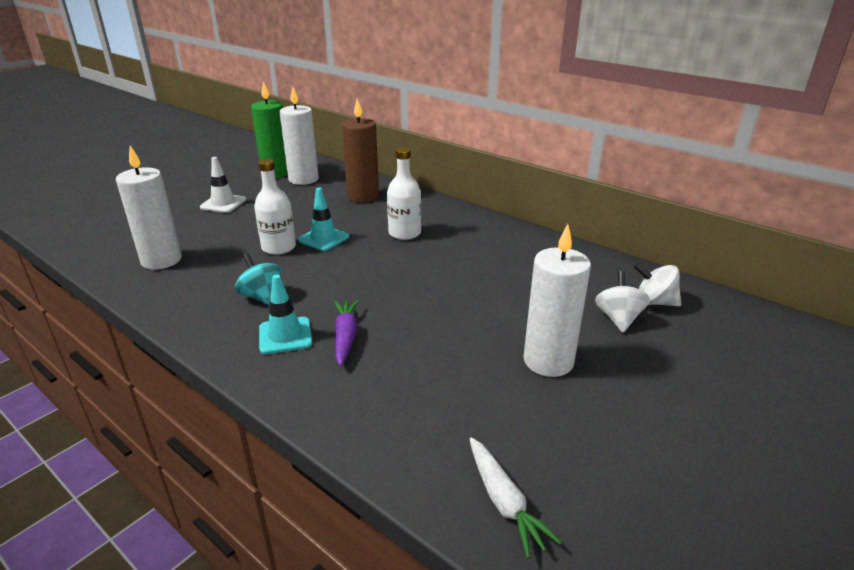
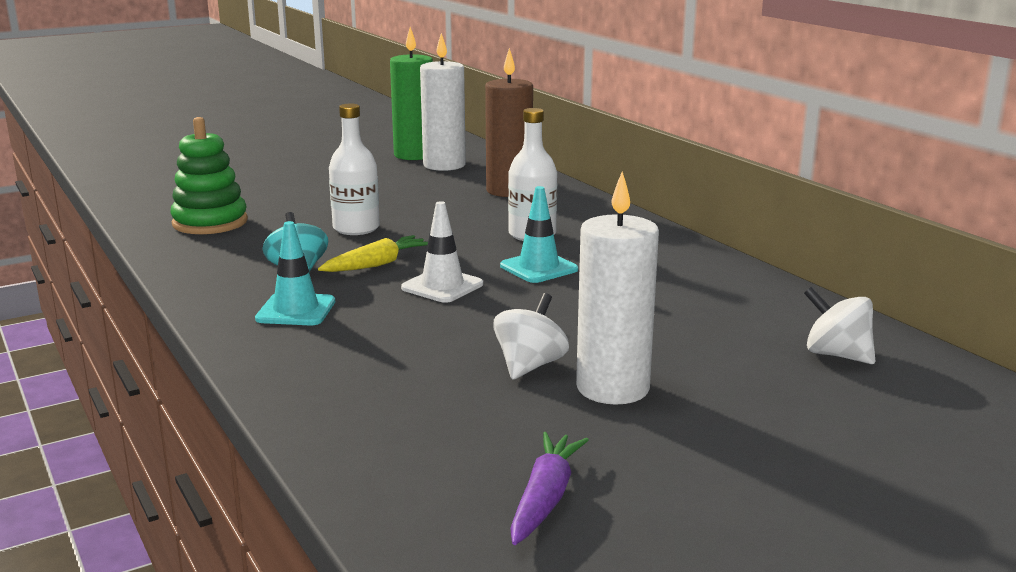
camera: 20 degrees right, 10 degrees down
(161, 260) = (210, 222): white candle -> green stacking toy
(223, 203) = (323, 178): white traffic cone -> white traffic cone (442, 286)
(316, 279) = (377, 264): none -> yellow carrot
(324, 238) = (420, 227): turquoise traffic cone -> turquoise traffic cone (538, 268)
(345, 337) = (367, 322): purple carrot -> purple carrot (545, 498)
(504, 502) = (429, 501): white carrot -> none
(618, 319) = (760, 363): white spinning top -> white spinning top (530, 366)

